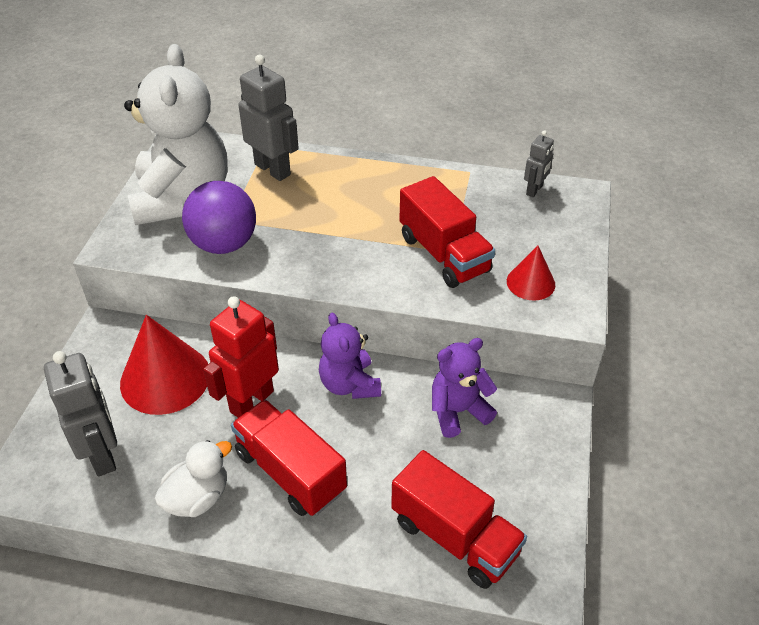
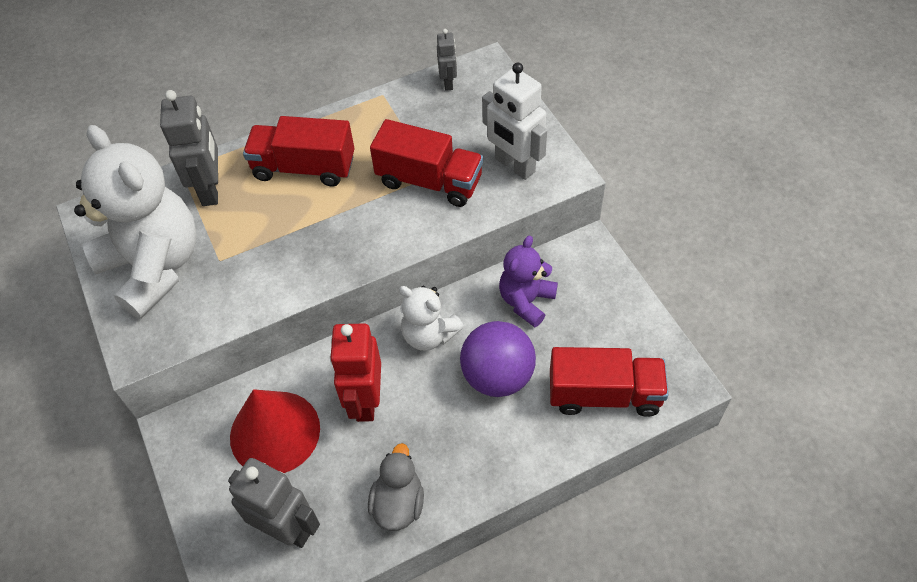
camera: 35 degrees left, 10 degrees up
(198, 497) = (398, 503): white duck -> grey duck
(224, 244) = (238, 285): purple ball -> purple ball (497, 376)
(273, 169) = (211, 189): grey robot -> grey robot turned 75 degrees clockwise
(290, 472) = (449, 433): red truck -> red truck (304, 168)
(349, 384) = (429, 335): purple teddy bear -> white teddy bear
(530, 282) = (514, 165): red cone -> white robot

